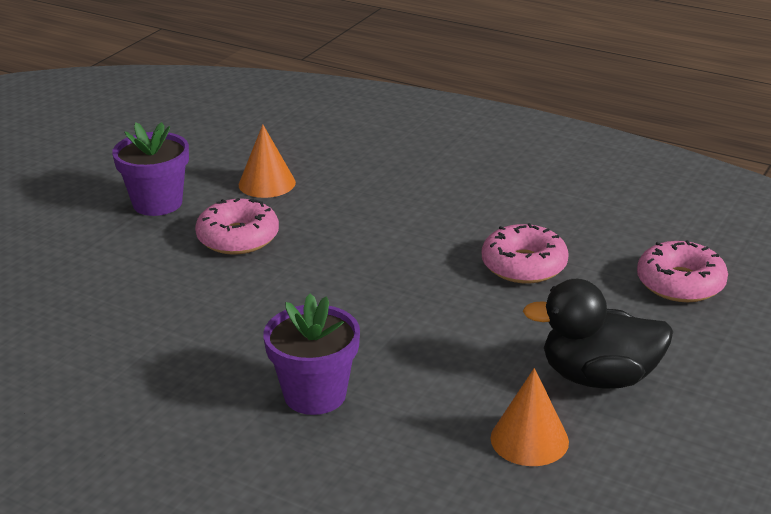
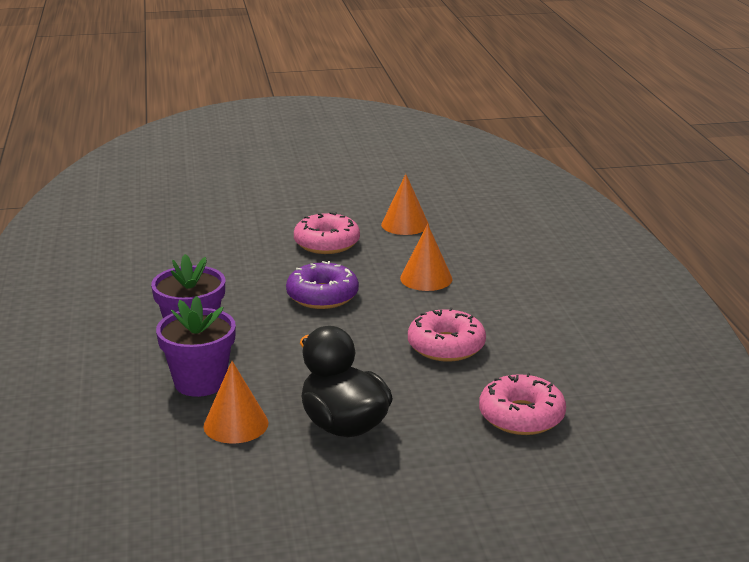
camera: 50 degrees right, 5 degrees down
(157, 203) = (327, 205): purple flower pot -> purple flower pot (200, 382)
(343, 286) = (322, 296): none -> purple donut
(388, 220) = (426, 278): none -> orange cone

